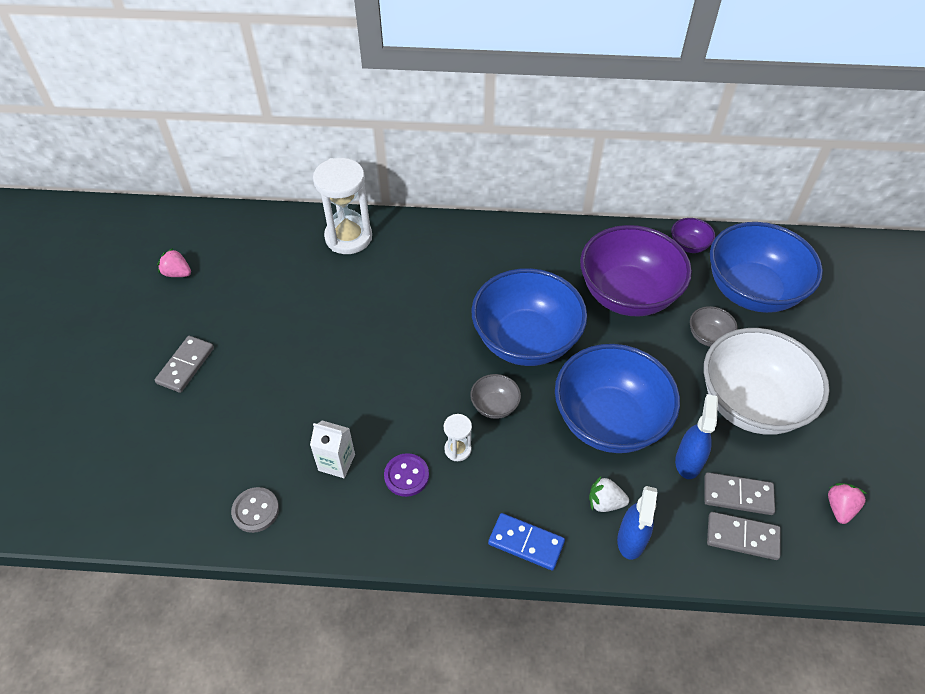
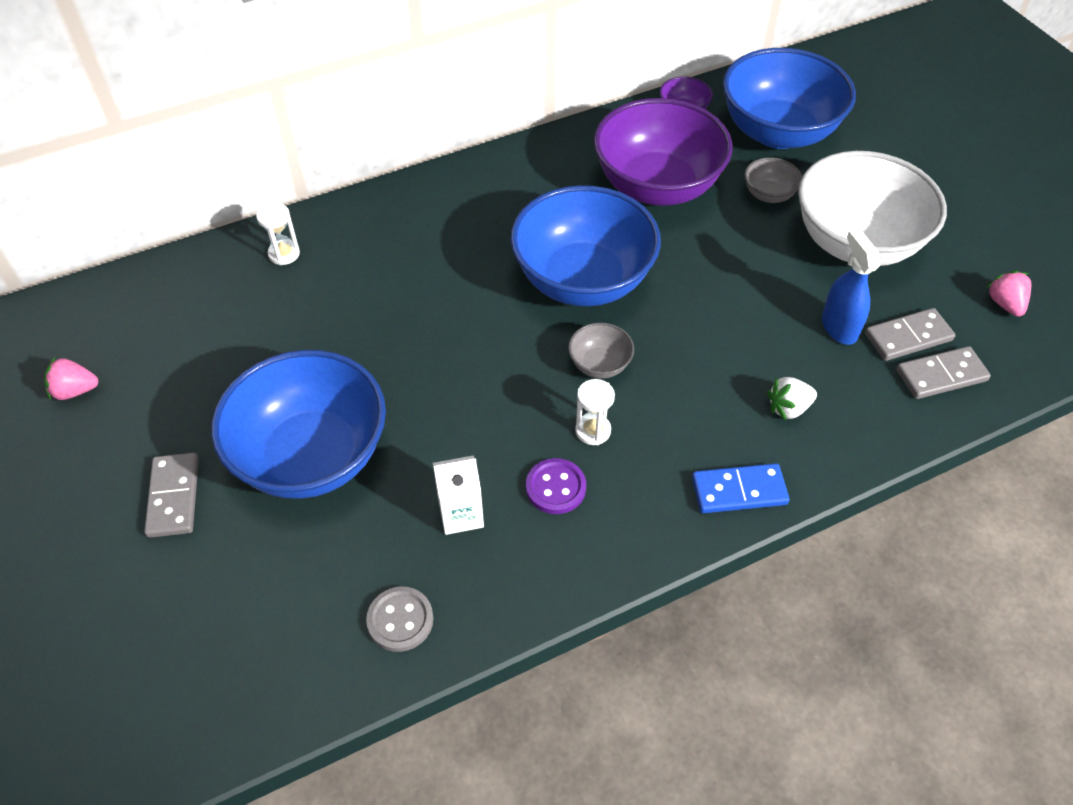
camera: 30 degrees left, 0 degrees up
(348, 237) = (284, 254): white hourglass -> white hourglass, size x0.47
(609, 421) = (732, 323): blue bowl -> blue bowl (312, 456)
(631, 540) = (841, 432): blue spray bottle -> none

